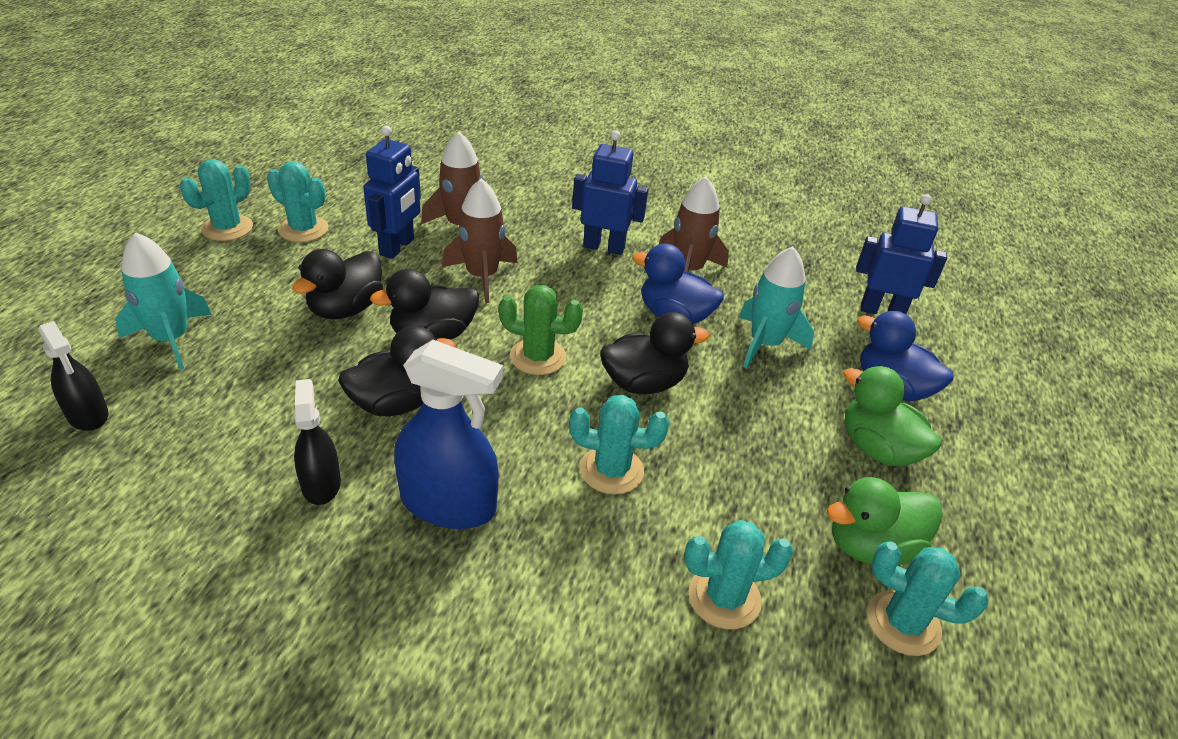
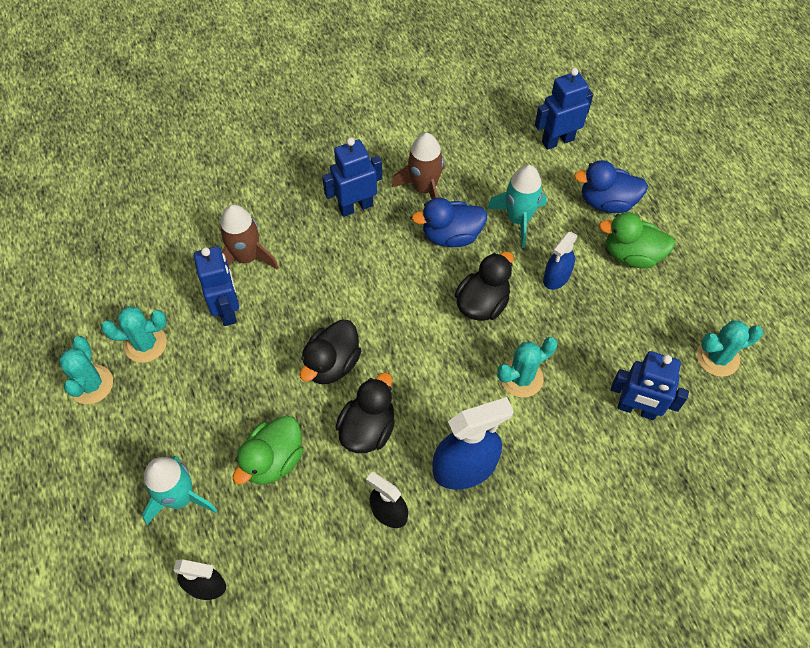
camera: 35 degrees left, 20 degrees up
(346, 309) = (257, 387): black duck -> none
(482, 276) = (309, 293): brown rocket -> none
(538, 357) = (408, 331): green cactus -> none
(724, 598) = (636, 409): turquoise cactus -> blue robot
(757, 412) = (556, 277): none -> blue spray bottle
(871, 546) = (674, 323): green duck -> green duck (273, 460)

